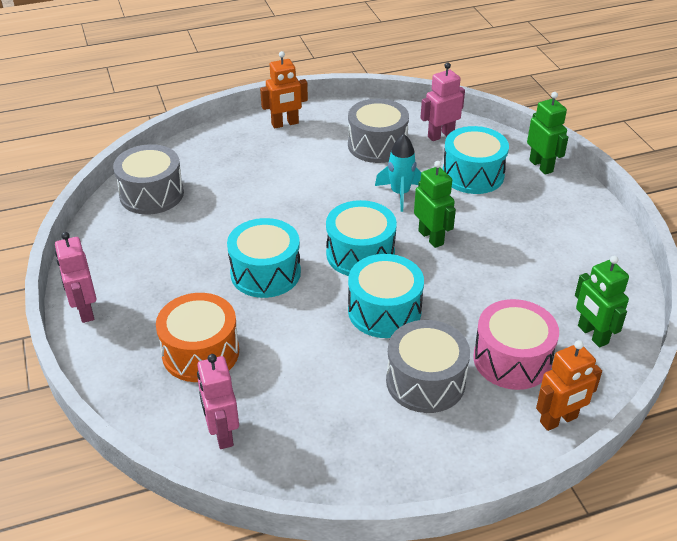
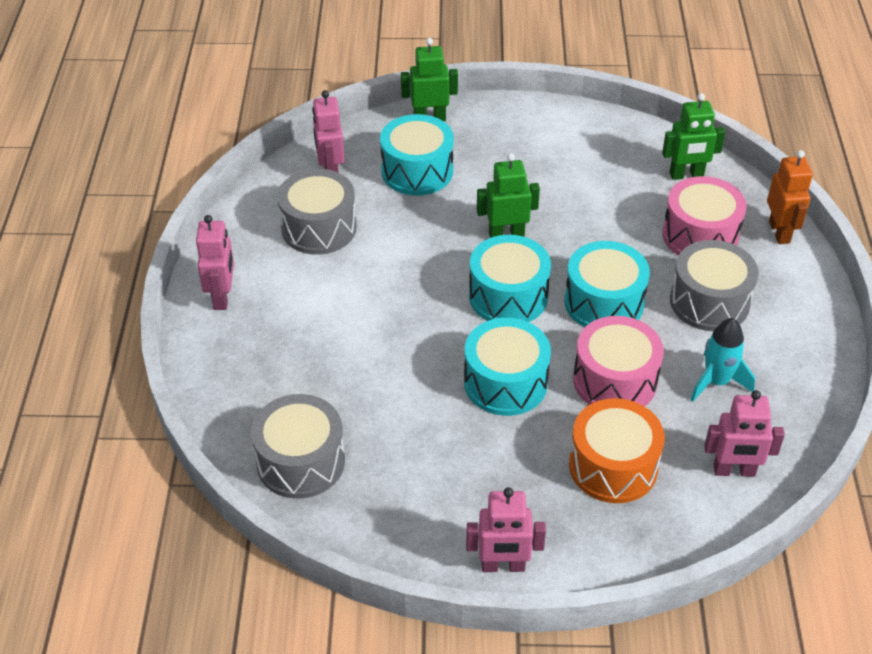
camera: 70 degrees left, 5 degrees up
(285, 124) = (222, 297): orange robot -> pink robot
(296, 335) = (615, 380): none -> pink drum
(400, 194) = (420, 236): turquoise rocket -> turquoise rocket (716, 382)

